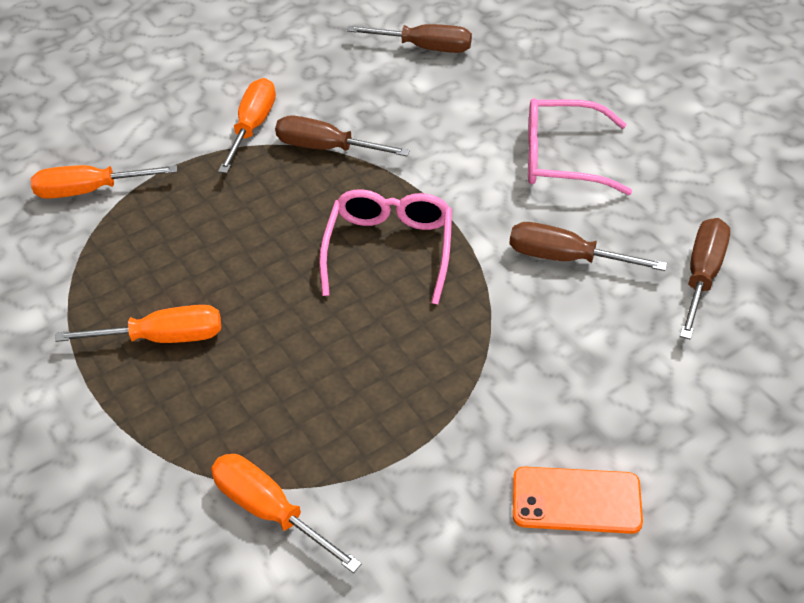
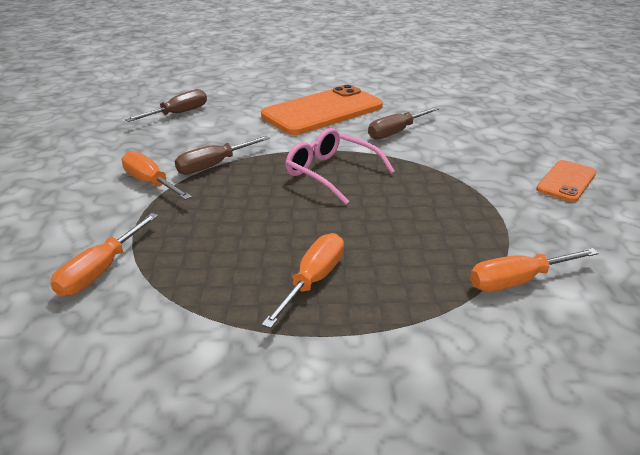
camera: 60 degrees left, 15 degrees down
(560, 158) = (323, 111): pink glasses -> orange phone
(702, 276) = (442, 110): brown screwdriver -> none

